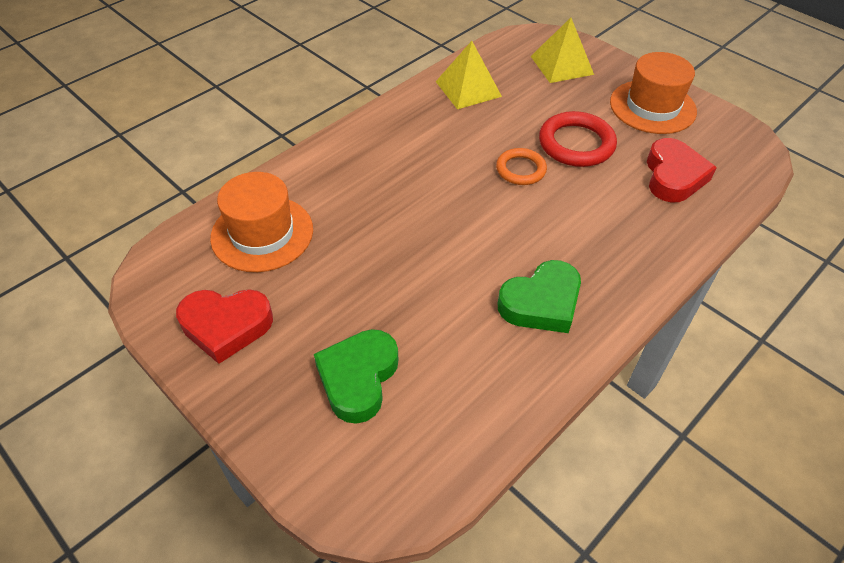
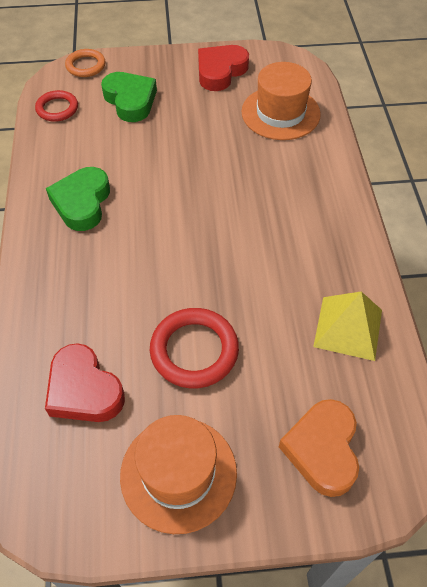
camera: 130 degrees right, 5 degrees up
(444, 446) = (57, 109): none -> red ring
(520, 169) = (204, 284): orange ring -> orange ring (86, 66)
(561, 65) = (322, 449): yellow pyramid -> orange heart

